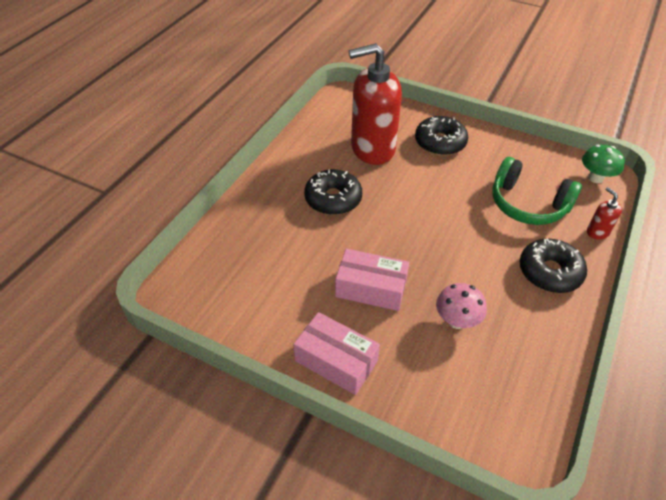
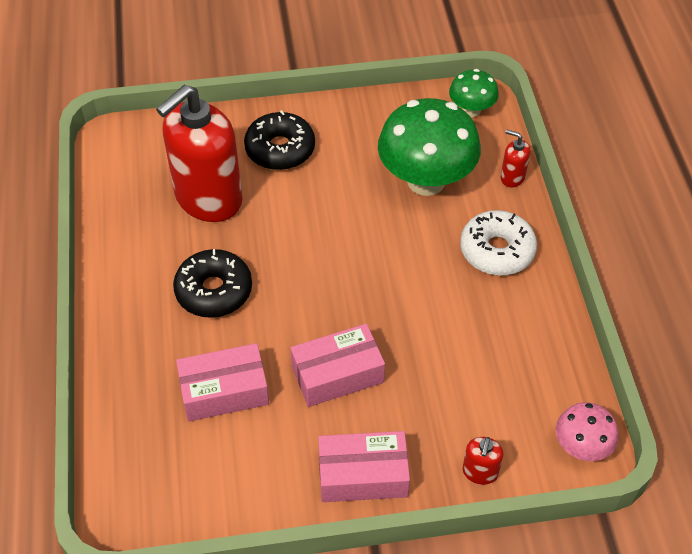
camera: 35 degrees left, 5 degrees up
(291, 258) = (224, 391): none -> pink box
(422, 412) = (480, 472): none -> red soap dispenser
(457, 321) = (446, 358): pink mushroom -> pink mushroom (581, 447)
(528, 204) = (426, 181): green headphones -> green mushroom
(549, 272) = (497, 250): black donut -> white donut

